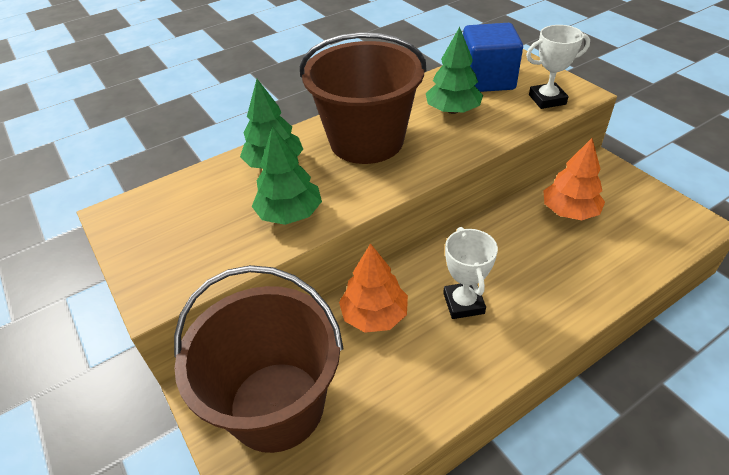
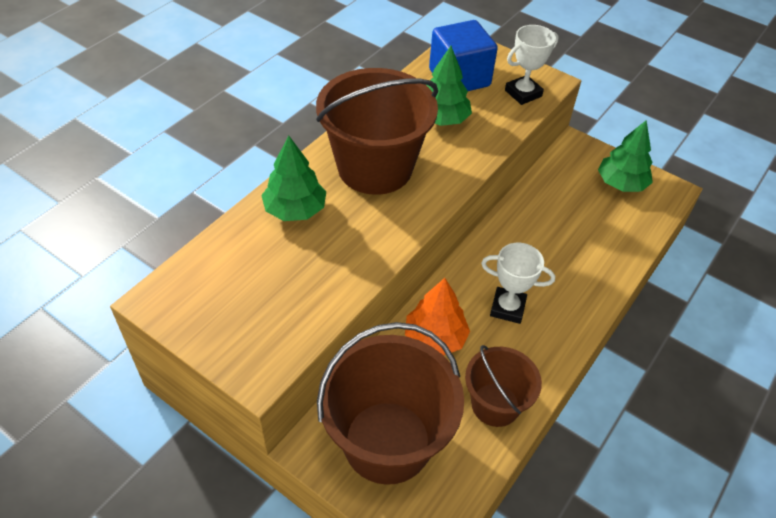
camera: 25 degrees left, 5 degrees up
(289, 214) = (340, 261): green tree -> green tree (621, 183)
(407, 399) = (495, 404): none -> brown bucket
(463, 303) = (507, 308): white trophy -> white trophy turned 45 degrees counterclockwise
(569, 211) = (564, 199): orange tree -> none

